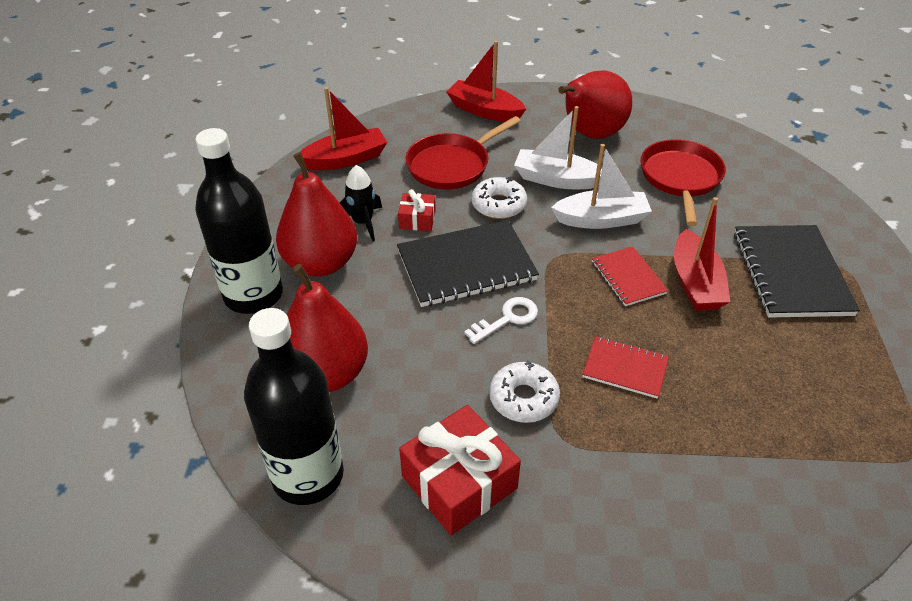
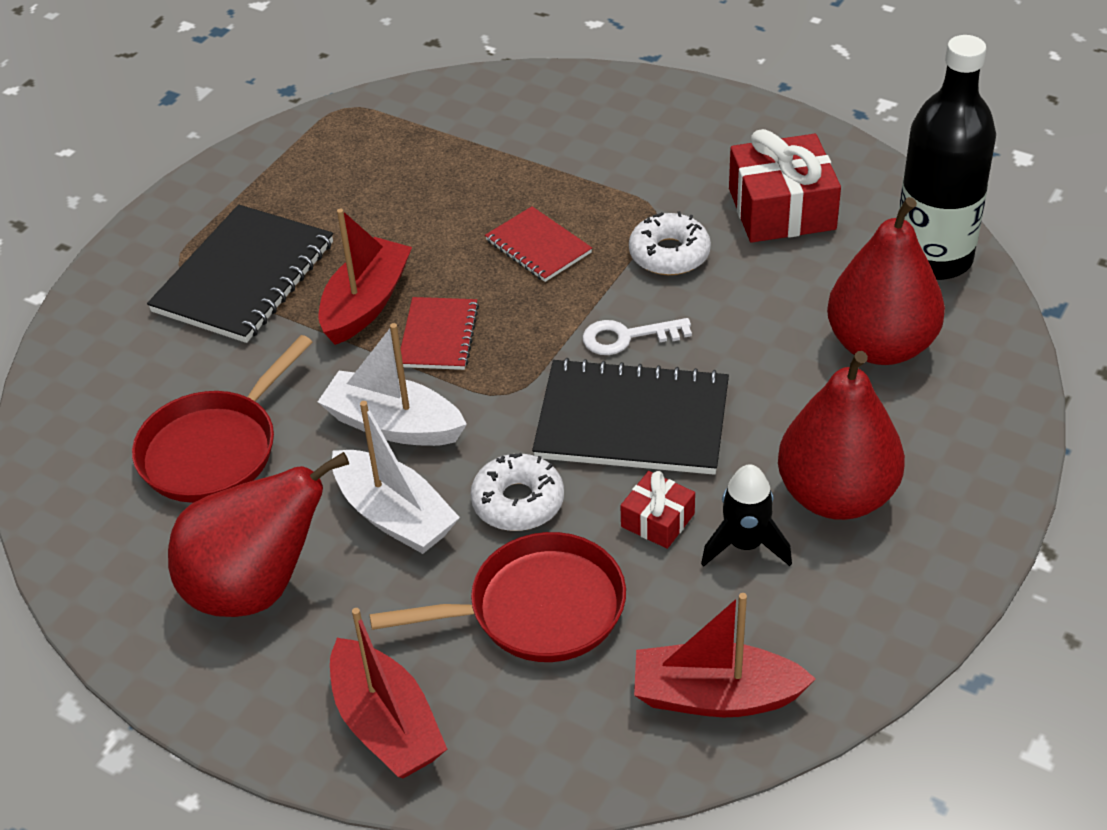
camera: 150 degrees left, 0 degrees up
(253, 295) = (950, 478): black bottle -> none

